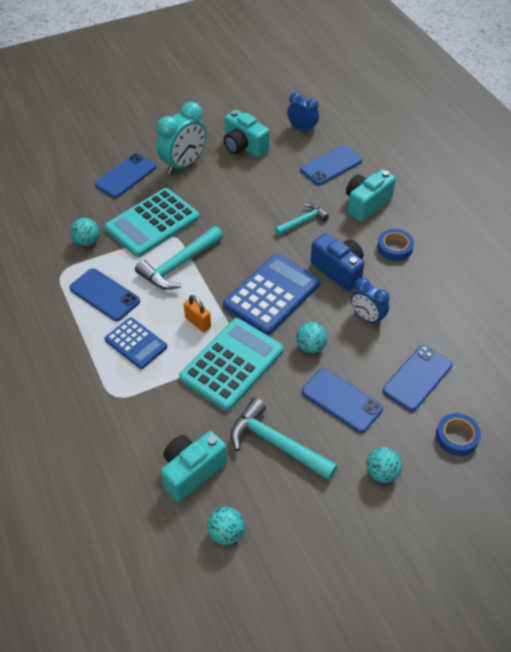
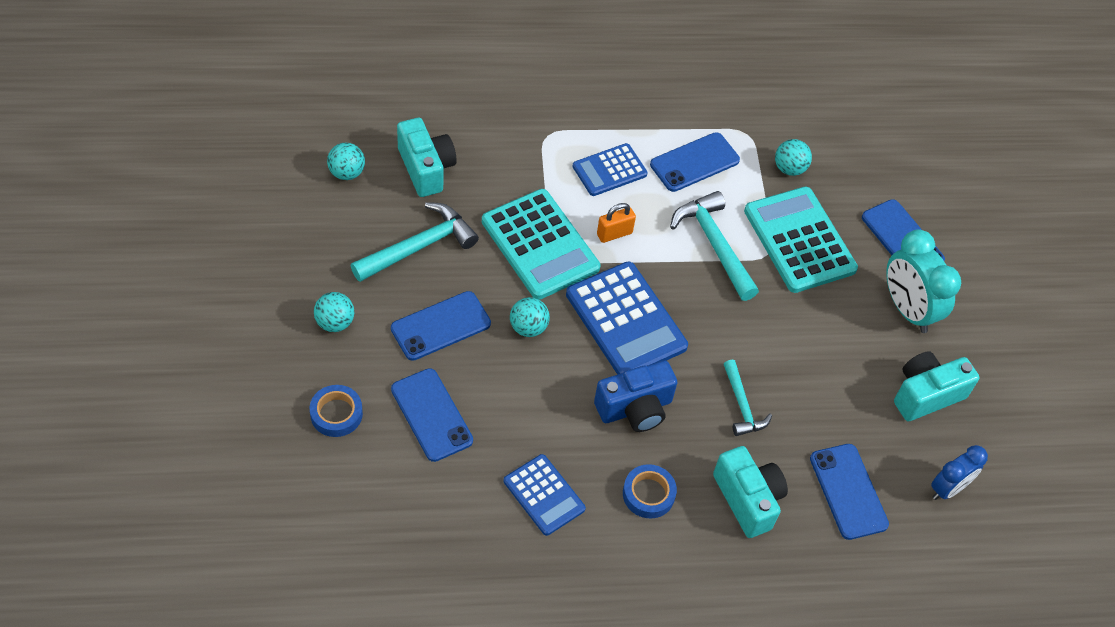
camera: 105 degrees right, 5 degrees up
(367, 317) = (544, 405): blue clock -> none
(432, 297) = (544, 495): none -> blue calculator

